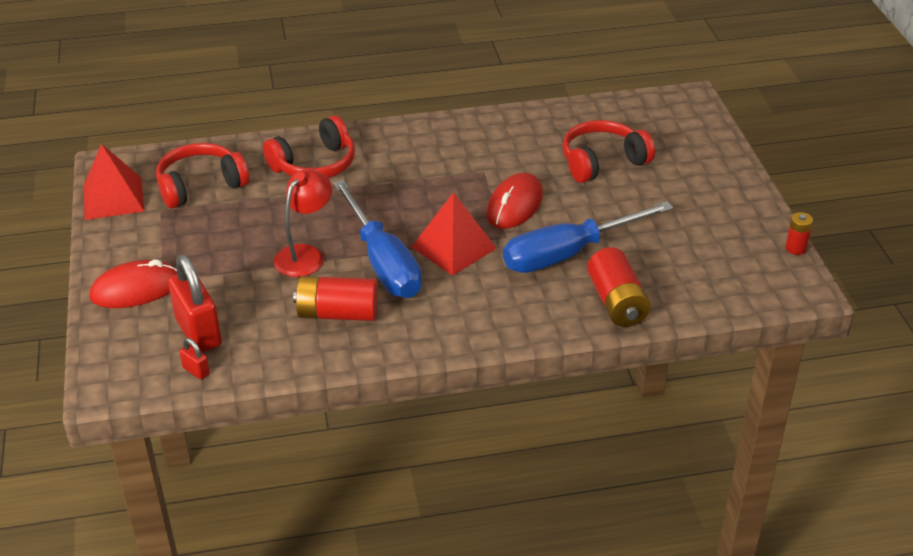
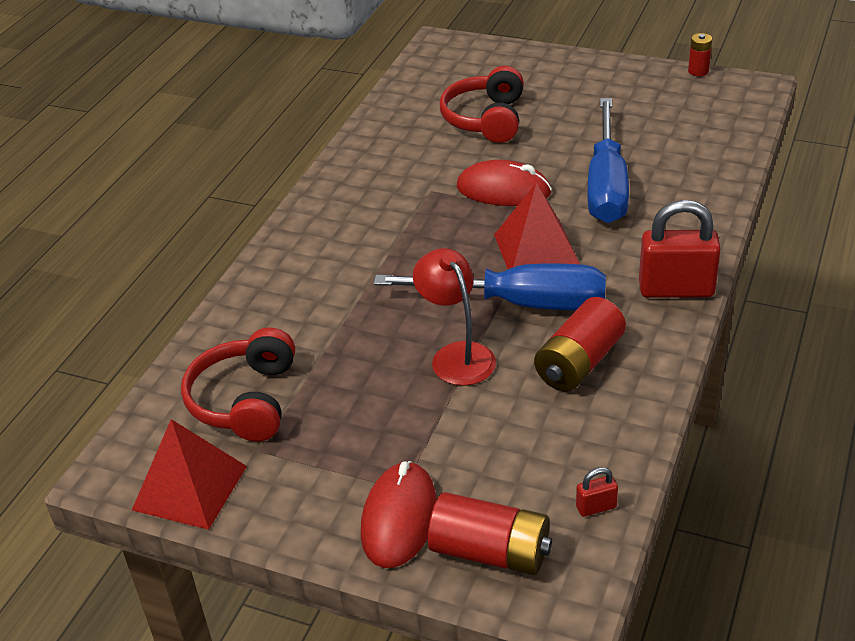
camera: 55 degrees left, 0 degrees up
(199, 332) = (527, 484): red padlock -> red padlock (676, 289)
(315, 164) = (300, 297): red headphones -> none
(515, 205) = (503, 190): red mouse -> red mouse turned 45 degrees counterclockwise
(616, 302) = (699, 183): red battery -> red battery (490, 552)

